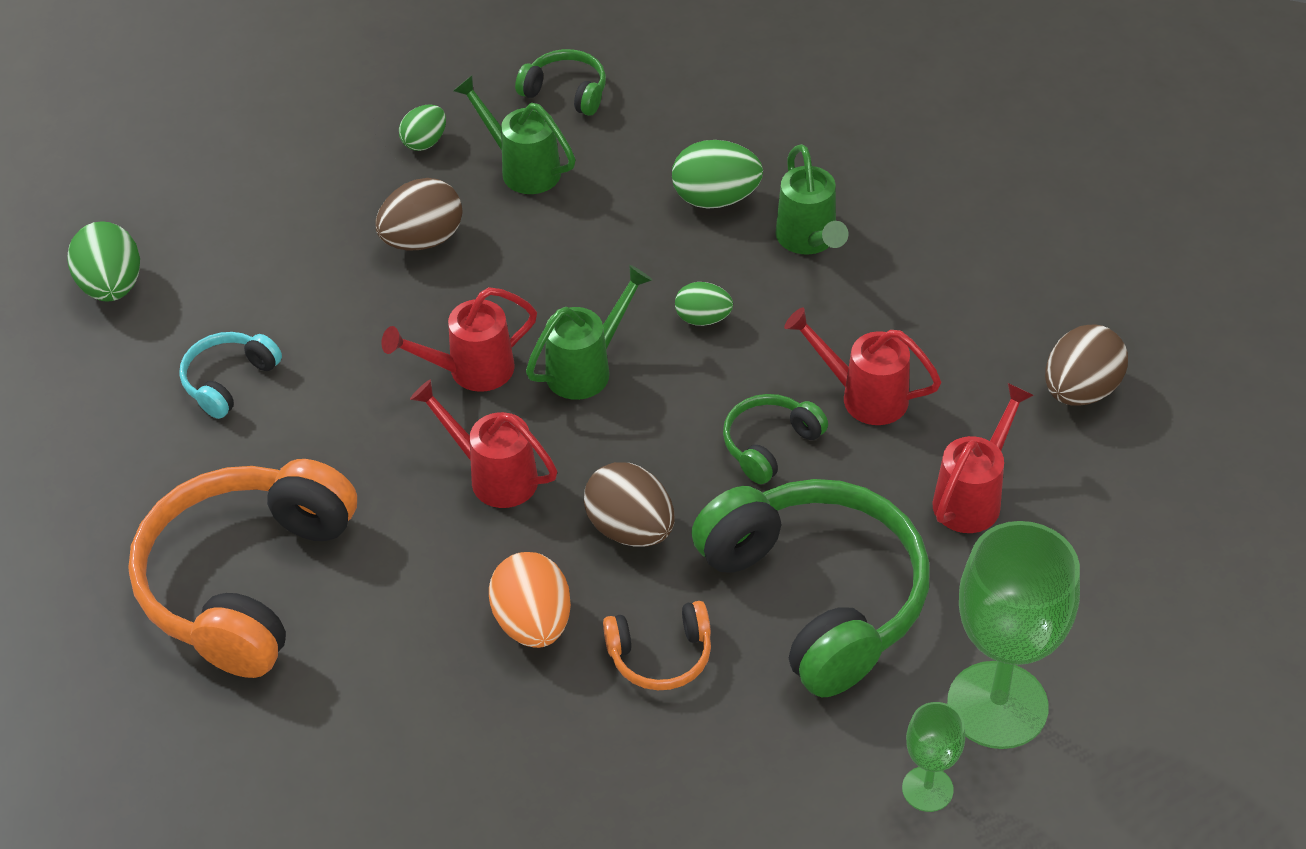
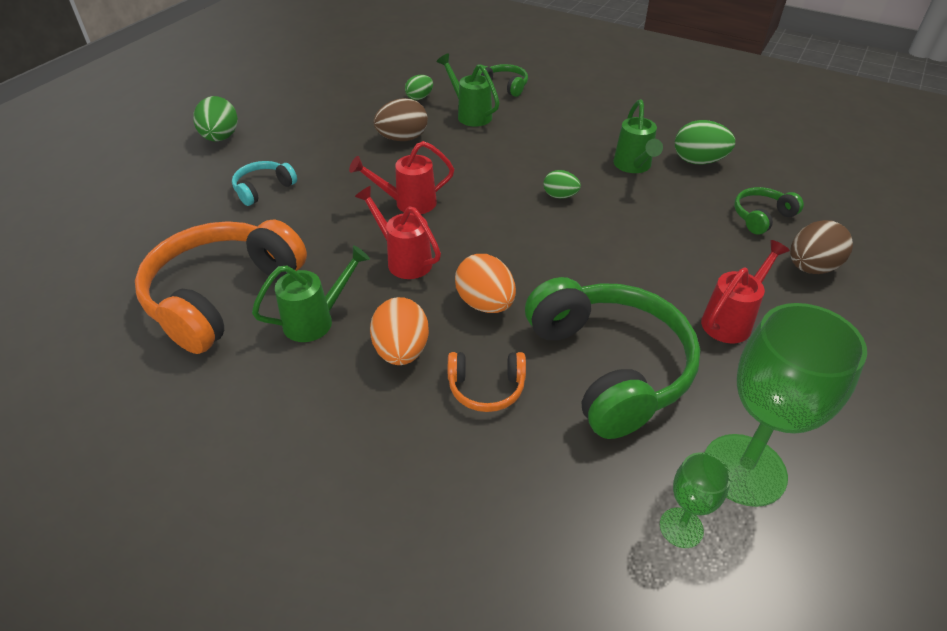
camera: 10 degrees right, 5 degrees down
(587, 368) = (481, 211): green watering can -> green watering can (317, 320)
(630, 529) = (485, 304): brown egg -> orange egg
(716, 198) = (580, 140): green egg -> green egg (698, 161)
(769, 444) = (590, 268): green headphones -> green headphones (761, 217)
(863, 396) = (658, 250): red watering can -> none

